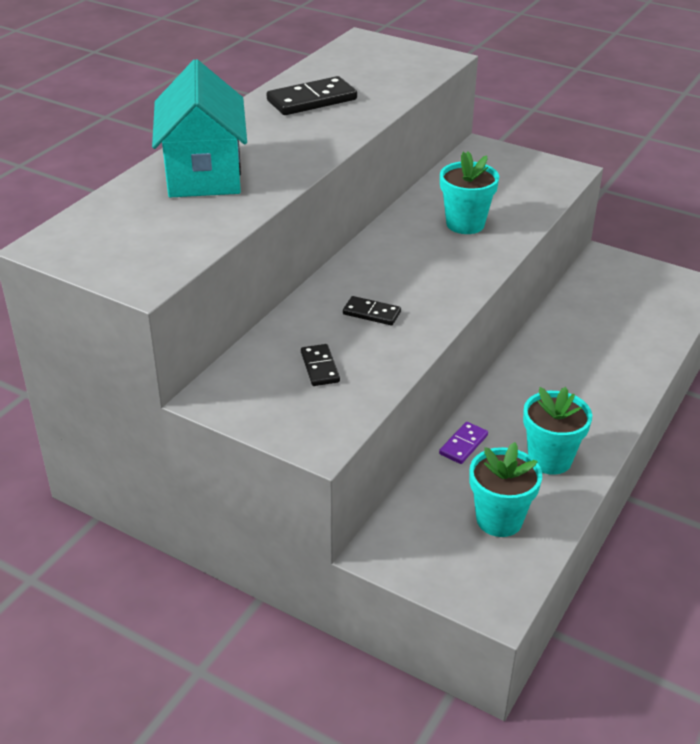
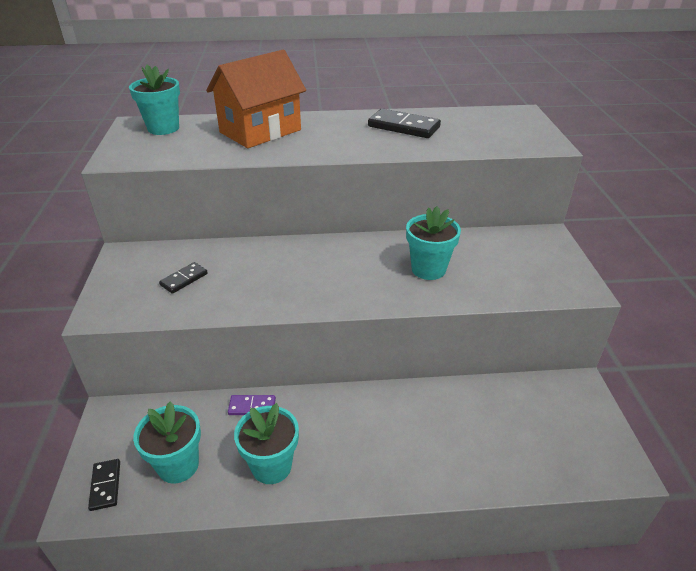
camera: 55 degrees right, 0 degrees up
(97, 229) = (163, 128): none -> turquoise flower pot
(204, 174) = (260, 131): turquoise house -> orange house
(371, 313) = (266, 274): black domino -> black domino (106, 485)

